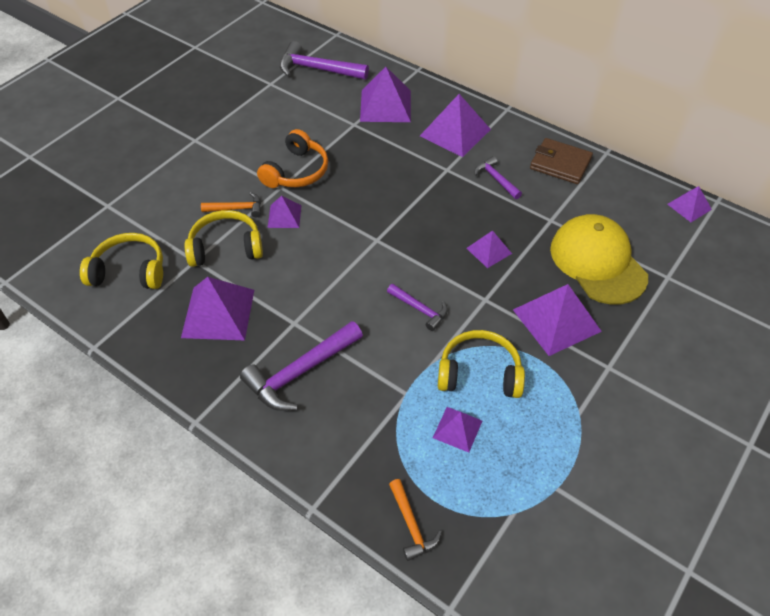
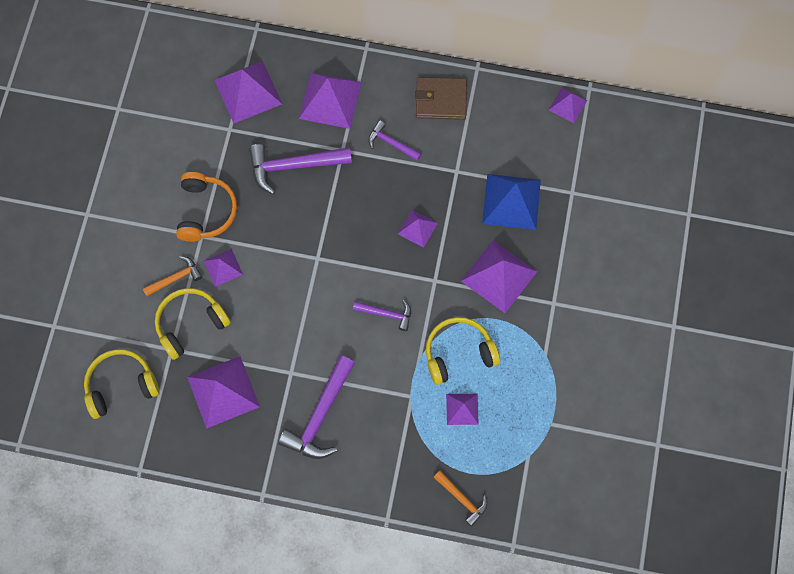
camera: 25 degrees left, 20 degrees up
(317, 69) = (155, 69): purple hammer -> purple hammer (294, 166)
(597, 262) = (511, 201): yellow cap -> blue pyramid

